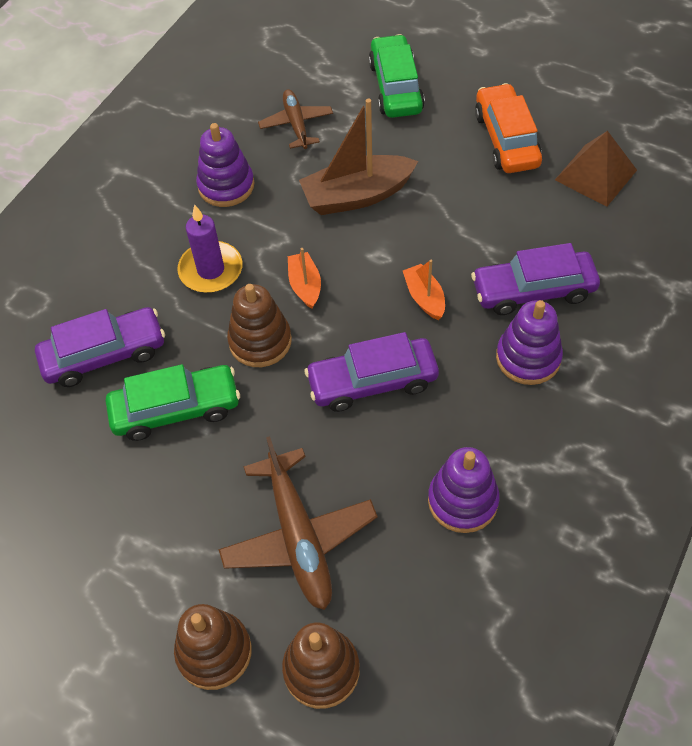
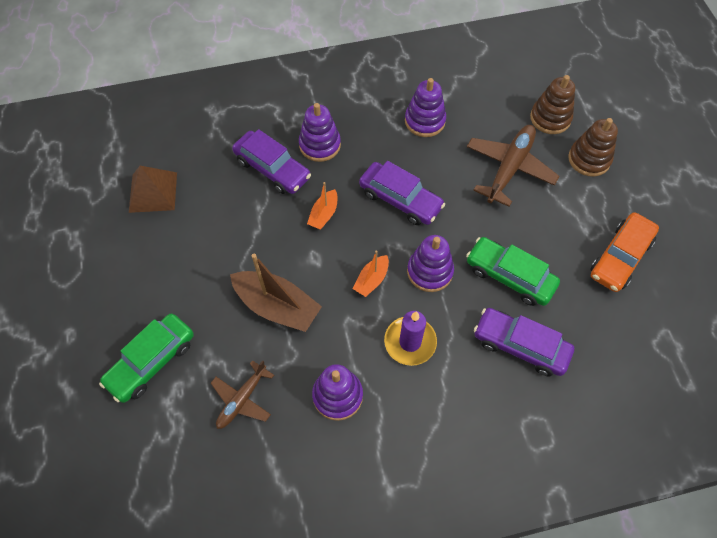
camera: 135 degrees left, 5 degrees up
(260, 341) = (429, 271): brown stacking toy -> purple stacking toy
(506, 139) = (156, 257): orange car -> orange car (620, 257)

